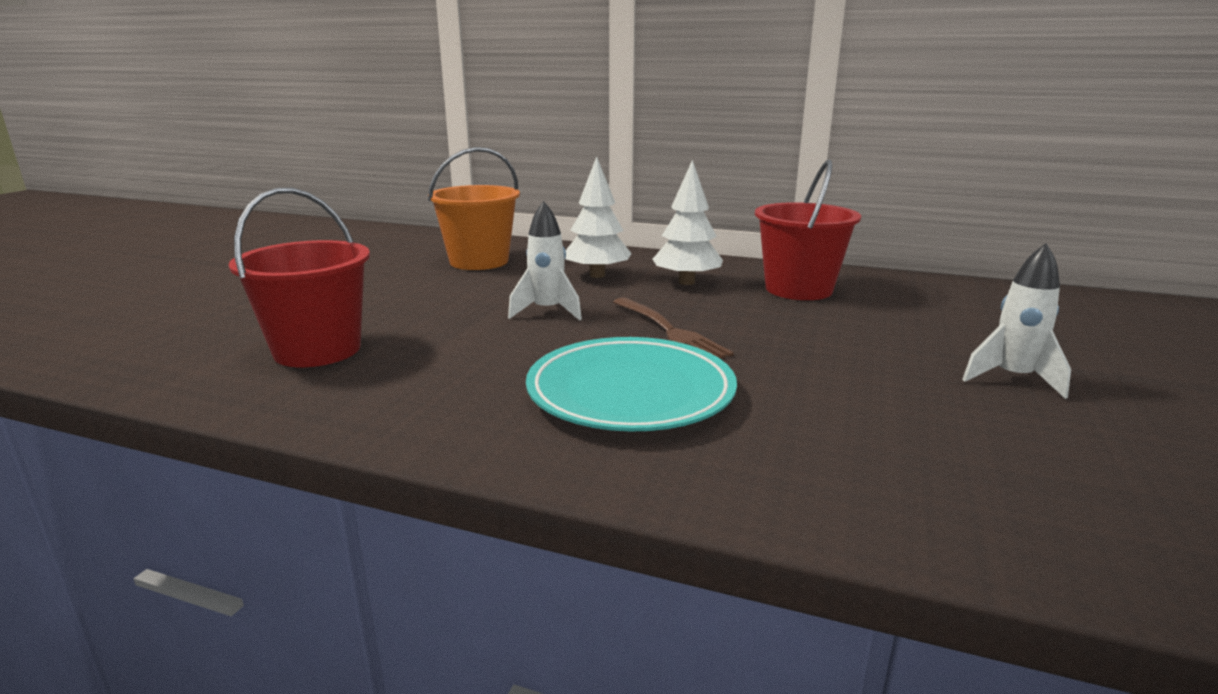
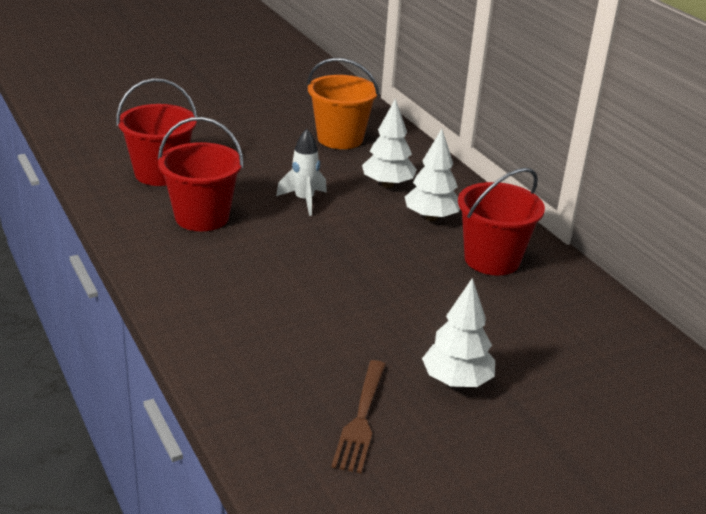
camera: 40 degrees right, 10 degrees up
(461, 367) = (202, 217): none -> red bucket
(630, 392) = (247, 273): turquoise plate -> none
(669, 331) = (341, 248): brown fork -> brown fork (361, 418)
(1012, 379) = (456, 381): white rocket -> white tree

